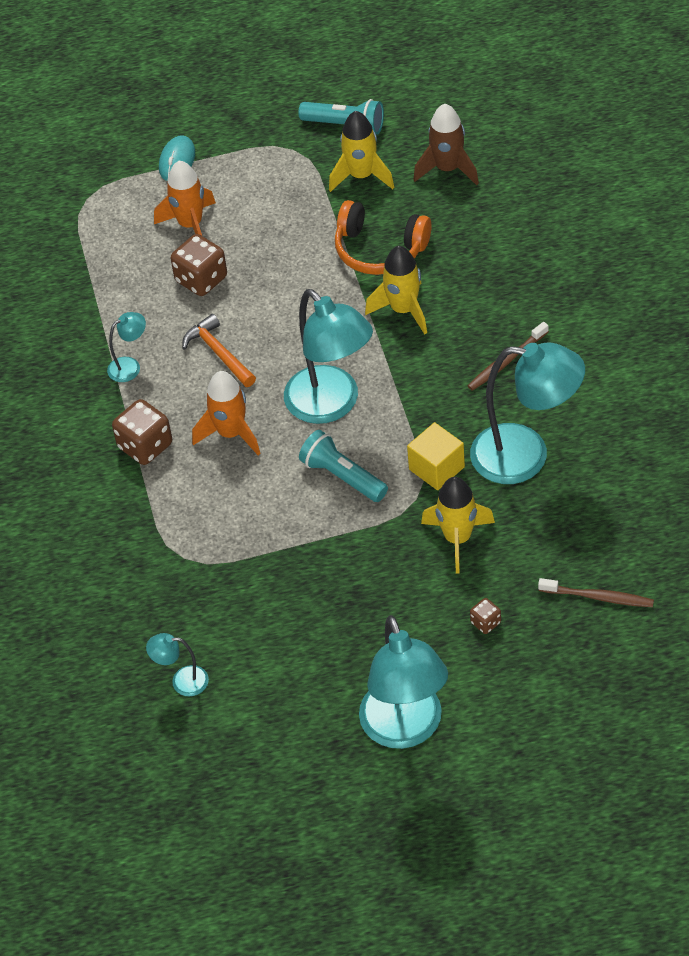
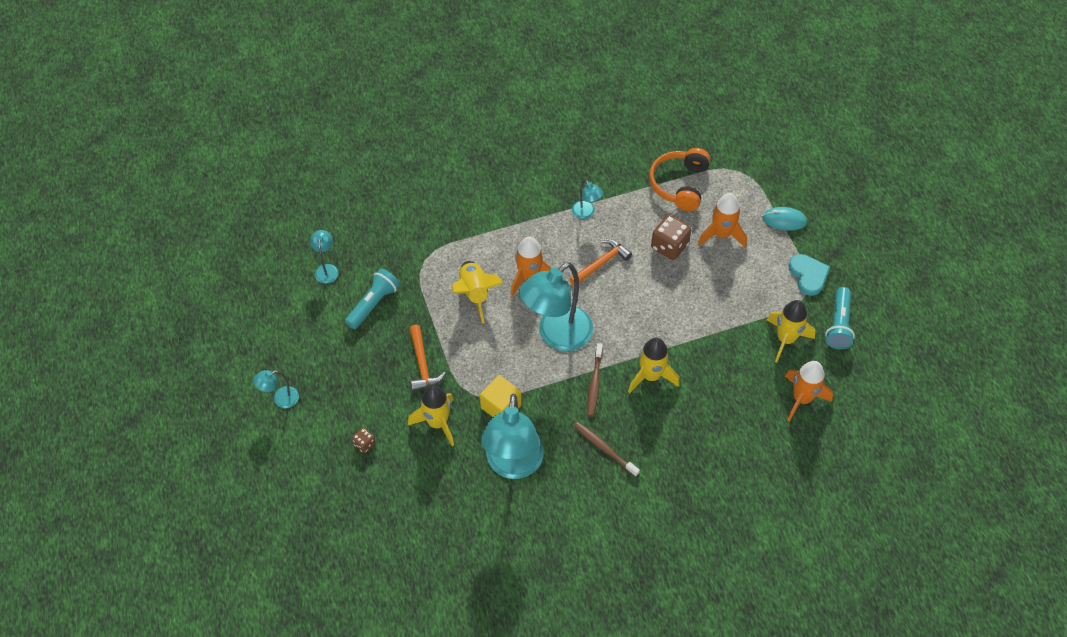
camera: 80 degrees right, 5 degrees up
(145, 446) = (517, 229): brown dice -> none
(251, 496) = (475, 294): none -> yellow rocket
(267, 146) = (808, 275): none -> turquoise heart
(342, 476) = (492, 347): turquoise flashlight -> turquoise flashlight (373, 304)
(363, 557) = (422, 364): none -> orange hammer
(379, 250) = (710, 356): orange headphones -> orange headphones (679, 184)
(406, 729) = (280, 399): turquoise lamp -> turquoise lamp, size x0.45
(448, 169) = (802, 399): brown rocket -> orange rocket
(599, 597) = (384, 518): brown toothbrush -> brown toothbrush (594, 383)

